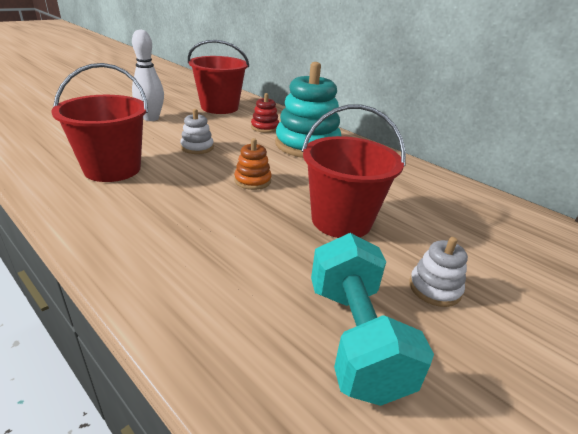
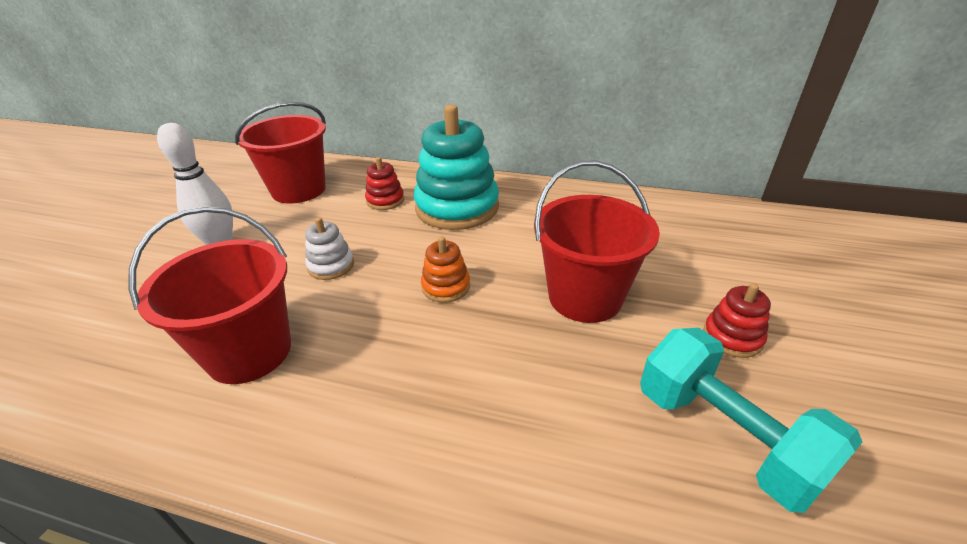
camera: 25 degrees left, 5 degrees up
(434, 288) = (732, 337): white stacking toy -> red stacking toy

